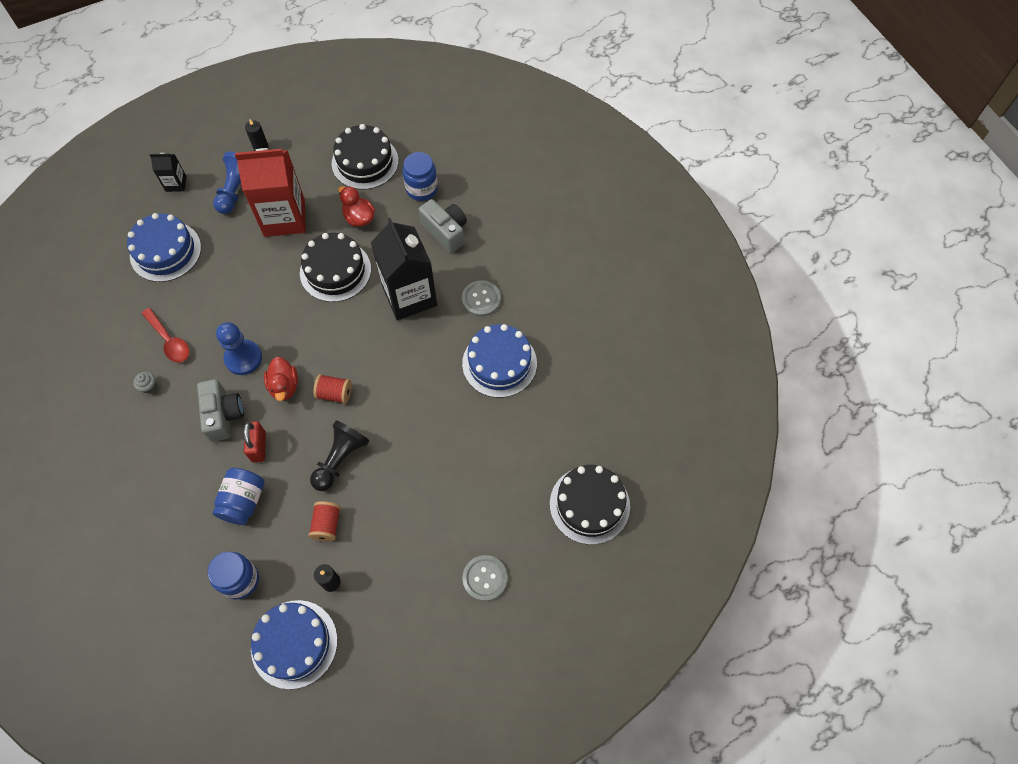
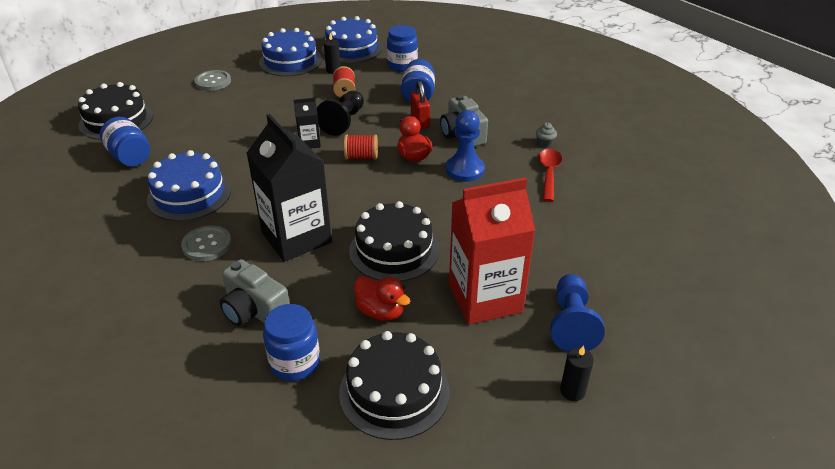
camera: 170 degrees right, 25 degrees down
(165, 251) = (613, 244): blue cake -> blue cake (290, 61)
(169, 341) = (549, 173): red spoon -> red spoon turned 60 degrees clockwise
(176, 184) = (662, 320): black carton -> black carton (309, 143)
(562, 431) = (130, 157): none -> blue jar

